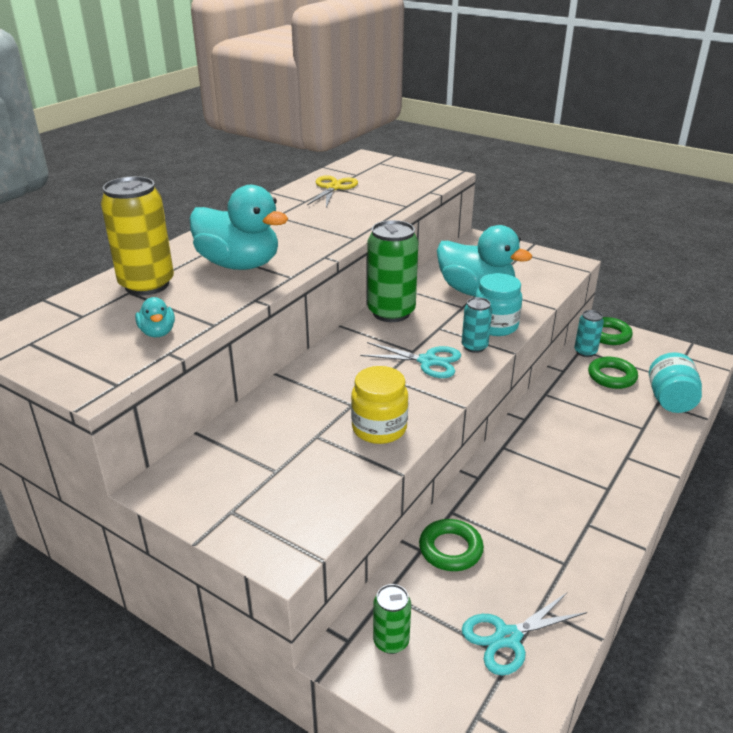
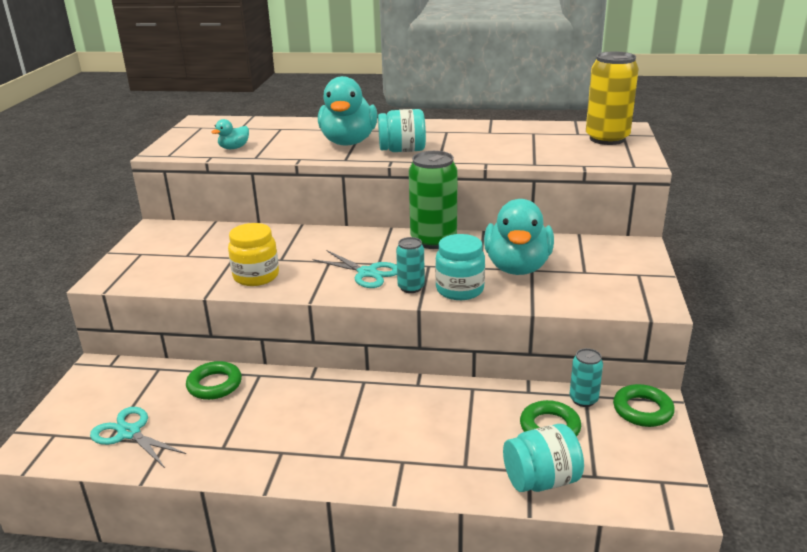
camera: 65 degrees right, 5 degrees down
(147, 285) = (294, 129): yellow can -> yellow can (607, 139)
(302, 245) = (402, 150): none -> turquoise jar
(333, 188) = (532, 133): yellow scissors -> none
(391, 641) = (113, 382): green can -> none
(427, 361) = (367, 273): turquoise scissors -> turquoise scissors turned 45 degrees counterclockwise

